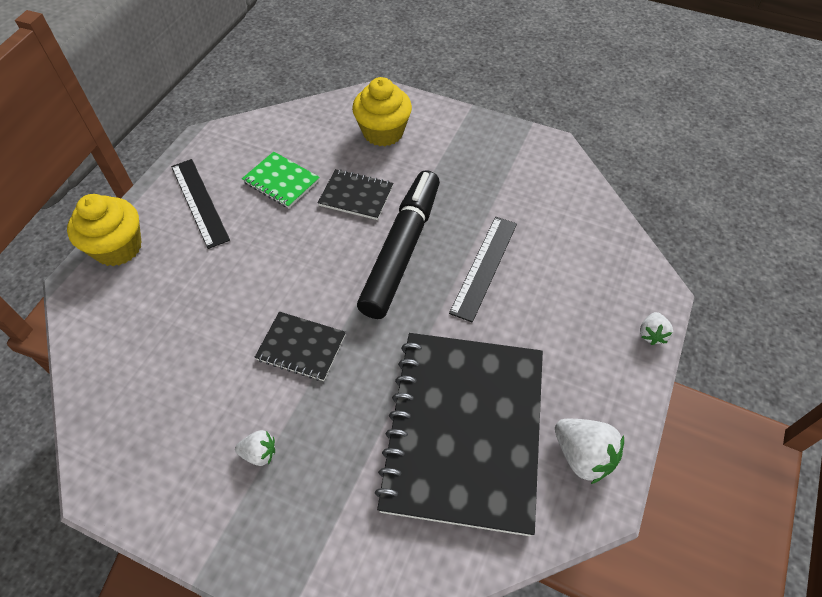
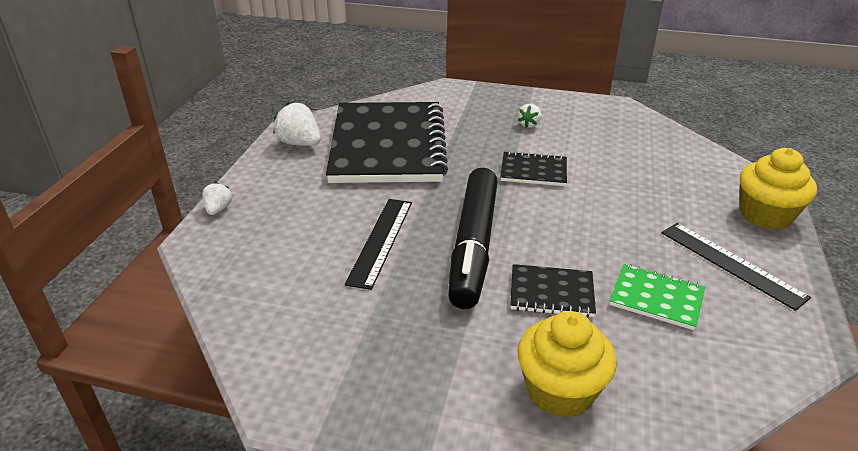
camera: 170 degrees right, 20 degrees down
(259, 453) = (529, 124): white strawberry -> white strawberry turned 60 degrees counterclockwise

